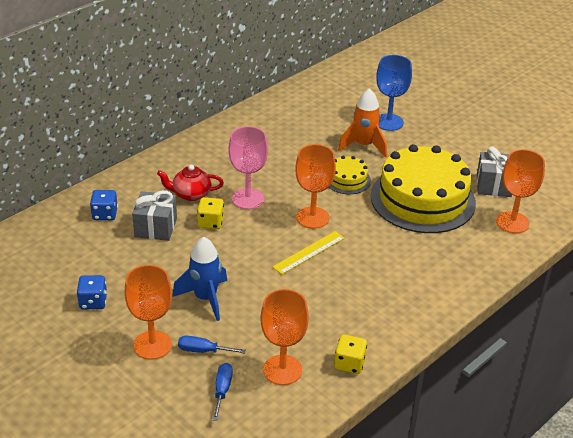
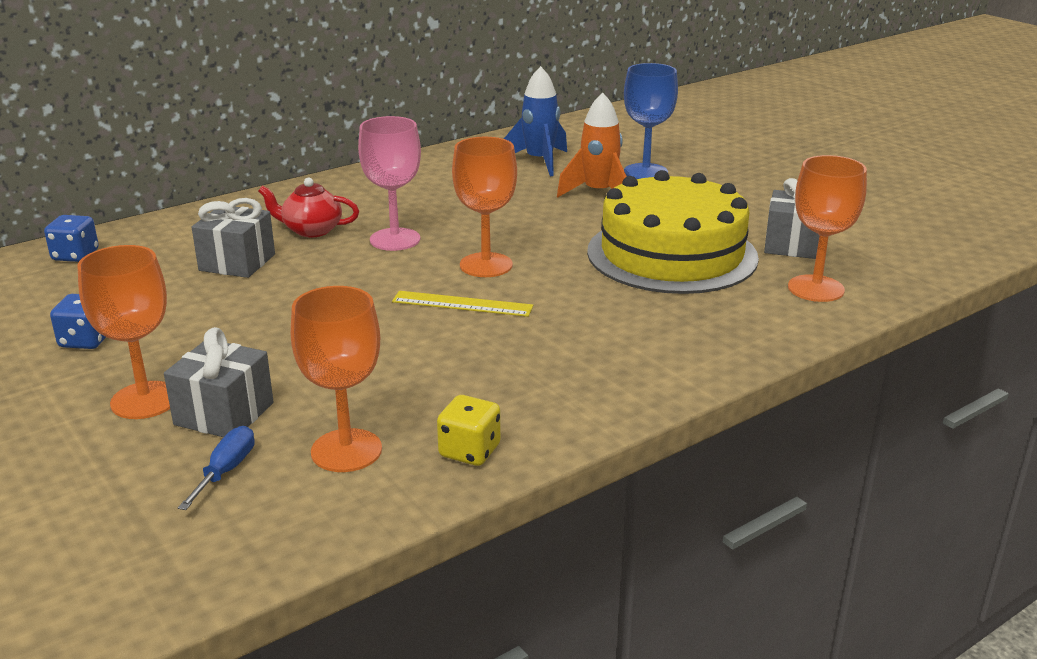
camera: 10 degrees right, 10 degrees down
(105, 214) = (170, 244): blue dice -> blue dice (75, 255)
(203, 351) = (224, 414): blue screwdriver -> grey gift
(205, 298) = (266, 348): blue rocket -> blue rocket (539, 162)
(211, 222) = (324, 262): yellow dice -> none
(309, 252) = (462, 304): yellow ruler -> yellow ruler turned 45 degrees clockwise
(347, 180) = (558, 227): yellow cake -> none

